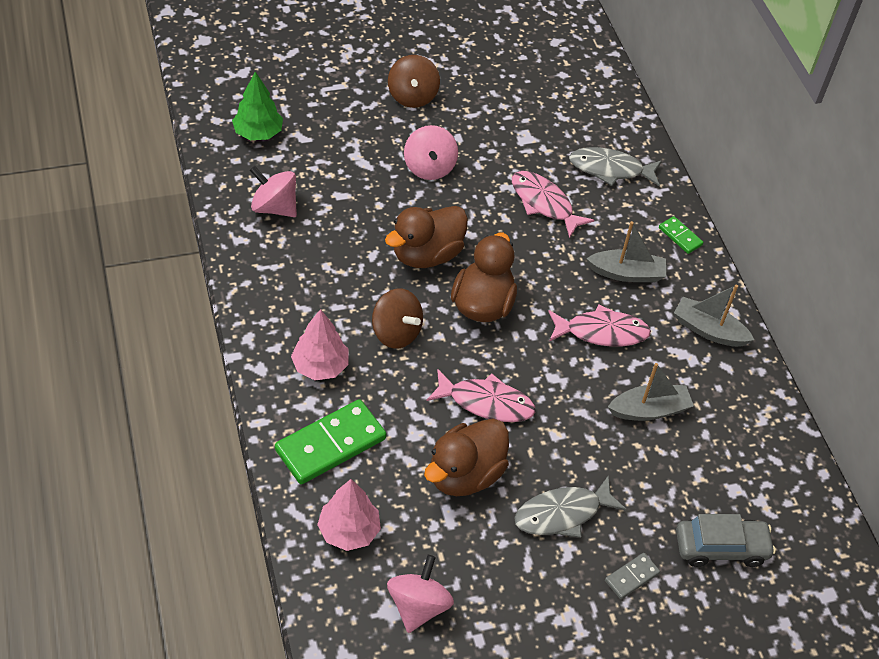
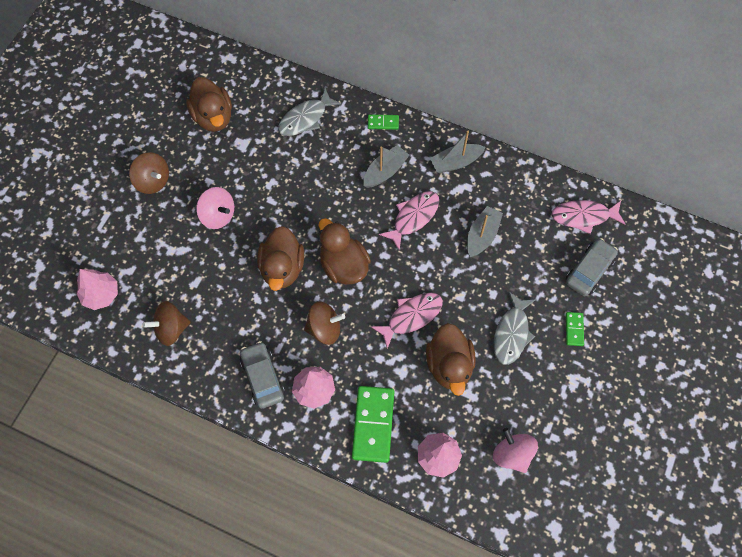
camera: 45 degrees left, 15 degrees up
(258, 133) = (101, 295): green tree -> pink tree
(274, 207) = (171, 329): pink spinning top -> brown spinning top
(293, 313) = (262, 377): none -> grey car
(529, 97) = (213, 117): none -> brown duck
(544, 203) = (299, 174): pink fish -> pink fish (583, 216)
(631, 577) = (574, 329): grey domino -> green domino

